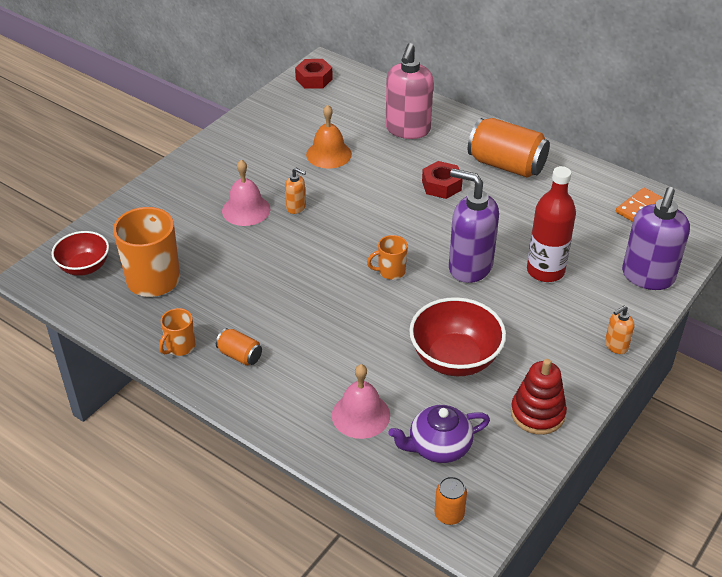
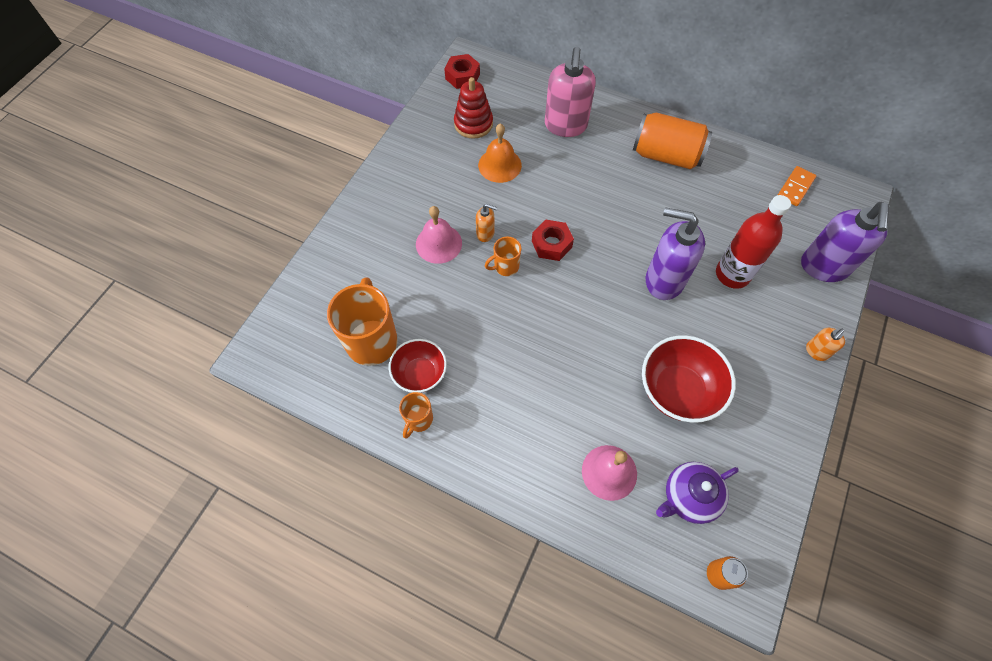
camera: 10 degrees left, 20 degrees up
(84, 267) = (300, 337): red bowl -> red bowl (420, 374)
(240, 355) = (478, 420): orange can -> none
(390, 271) = (593, 297): orange mug -> orange mug (505, 266)
(441, 185) = (613, 188): red nut -> red nut (551, 244)
(537, 413) = (767, 442): red stacking toy -> red stacking toy (473, 124)

